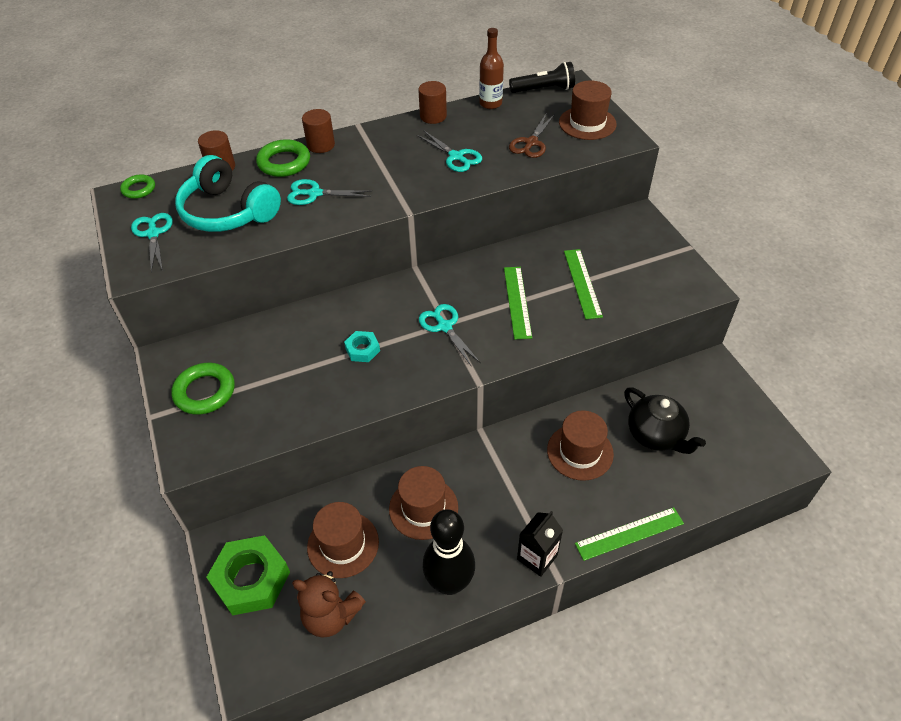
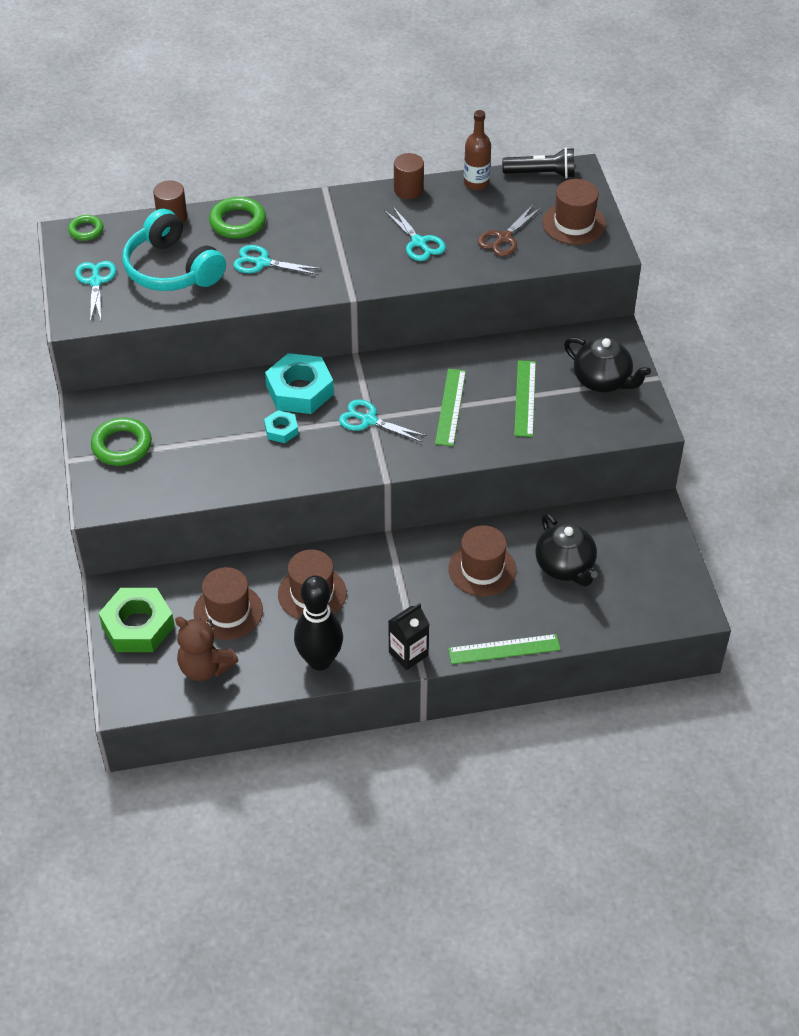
camera: 10 degrees right, 0 degrees up
(321, 145) = (280, 207): brown cylinder -> none
(371, 309) = (300, 390): none -> turquoise nut
(444, 326) = (369, 420): turquoise scissors -> turquoise scissors turned 45 degrees counterclockwise
(645, 257) = (603, 381): none -> black teapot

